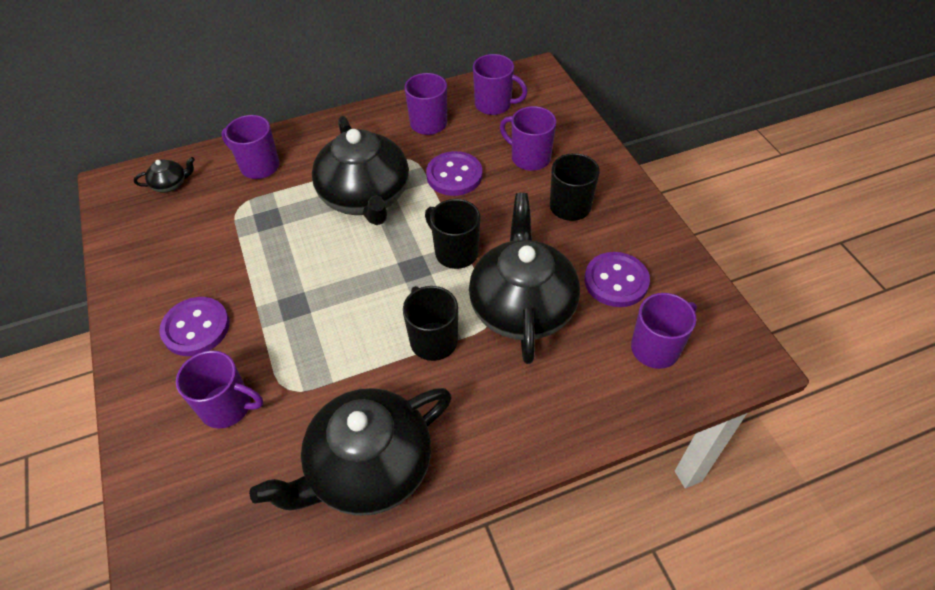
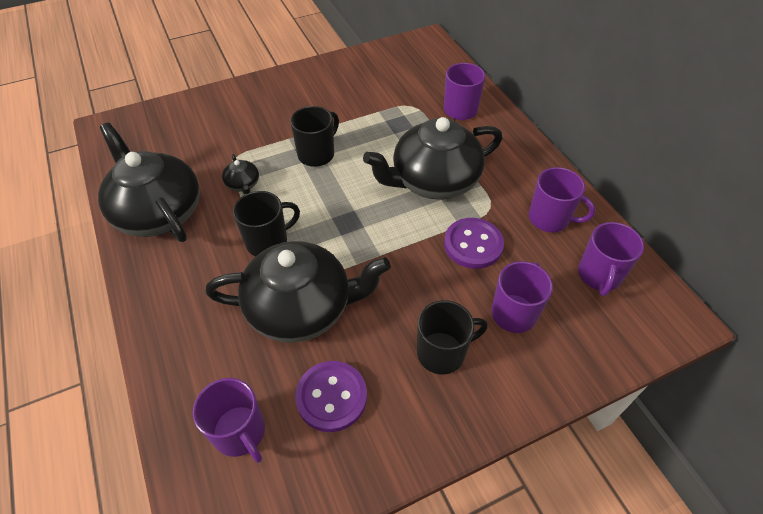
camera: 85 degrees right, 0 degrees up
(170, 184) = (432, 67): black teapot -> black teapot (243, 184)
(196, 328) = (291, 106): purple button -> none
(227, 407) = (223, 132): purple mug -> none
(455, 252) = (368, 251): black mug -> black mug (317, 154)

